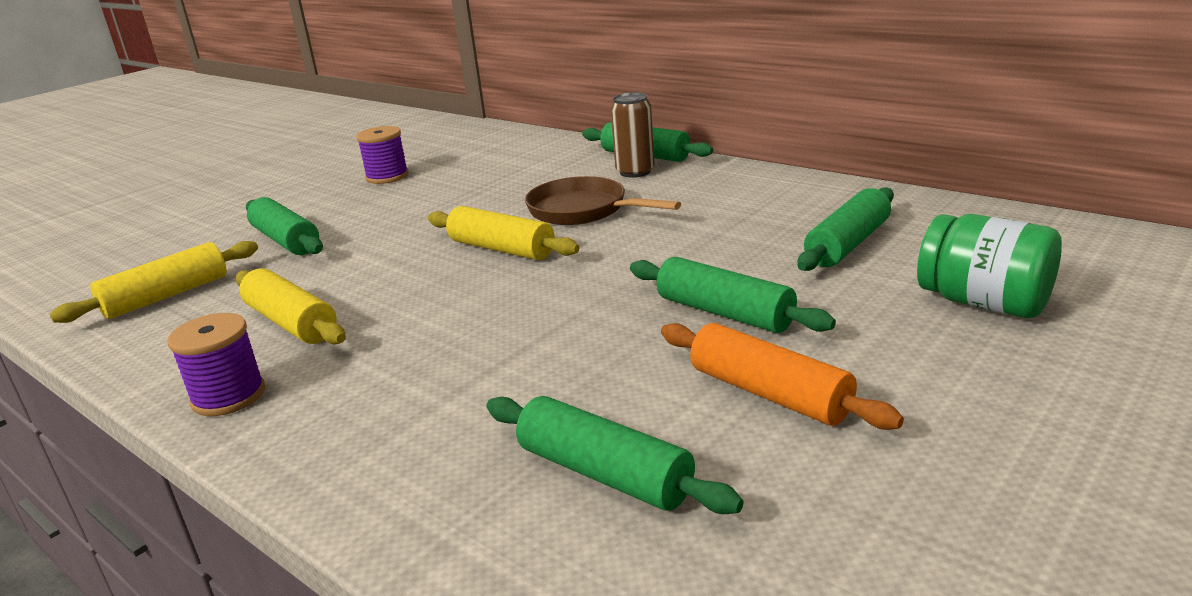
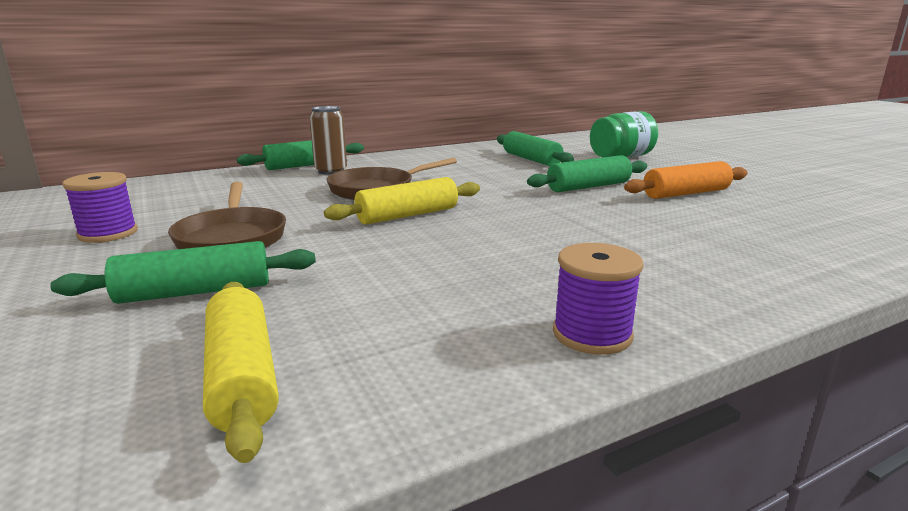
camera: 70 degrees left, 5 degrees down
(291, 323) = (449, 299): yellow rolling pin -> none
(398, 211) = (232, 237): none -> brown pan
(604, 473) = (758, 229): green rolling pin -> none

